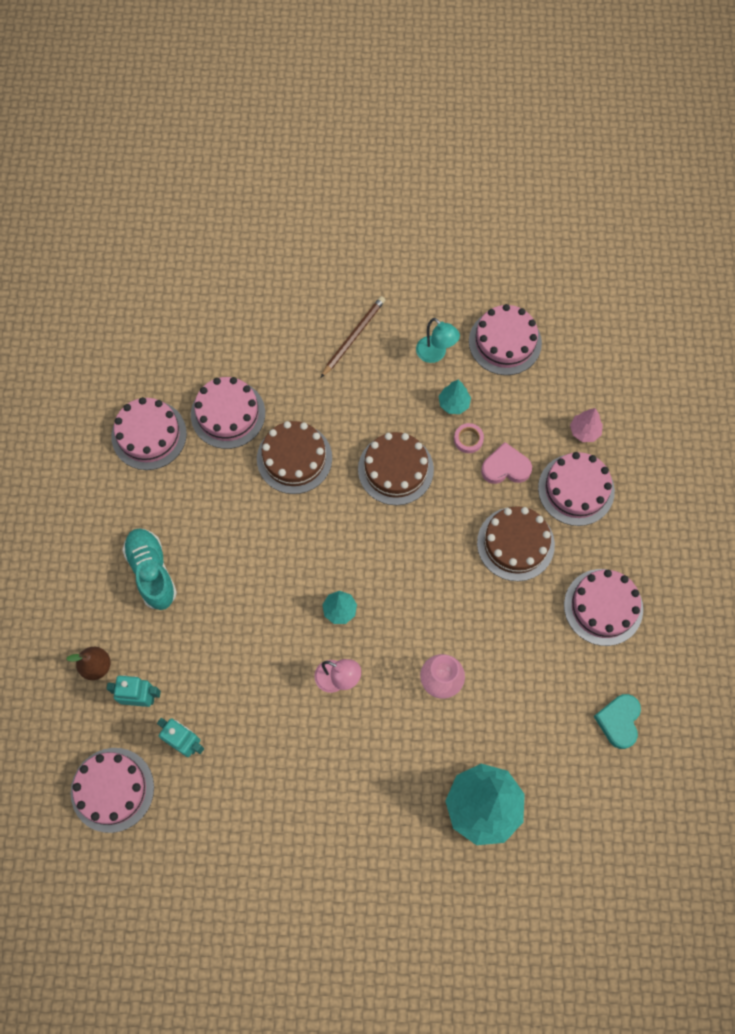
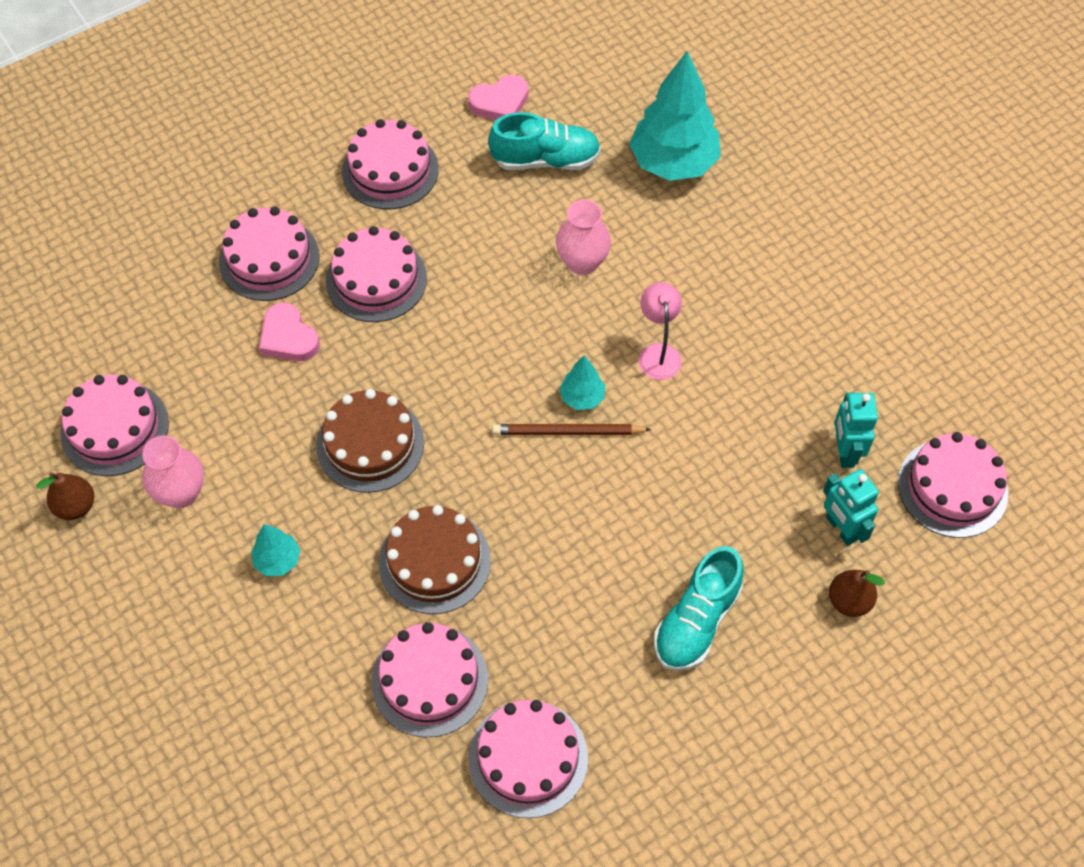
camera: 125 degrees left, 10 degrees down
(353, 337) = (216, 602): brown pencil -> brown pencil (568, 432)
(435, 354) = (181, 493): turquoise lamp -> pink vase
(454, 404) = (239, 434): turquoise tree -> turquoise tree (278, 560)
(465, 299) = (76, 506): none -> brown pear
(468, 439) = (278, 393): pink tape -> none
(515, 543) = (376, 279): brown cake -> pink cake
(544, 717) = (545, 160): none -> turquoise shoe
(584, 431) = (188, 287): pink tree -> none
(619, 721) = (500, 102): turquoise heart -> pink heart

